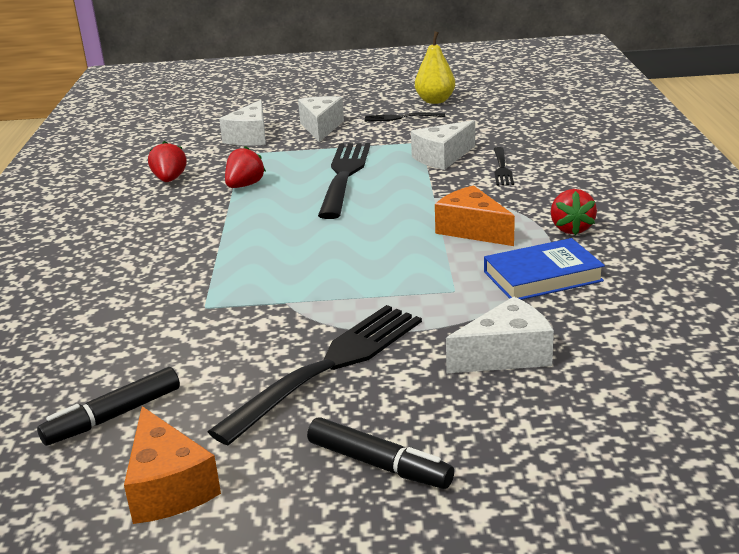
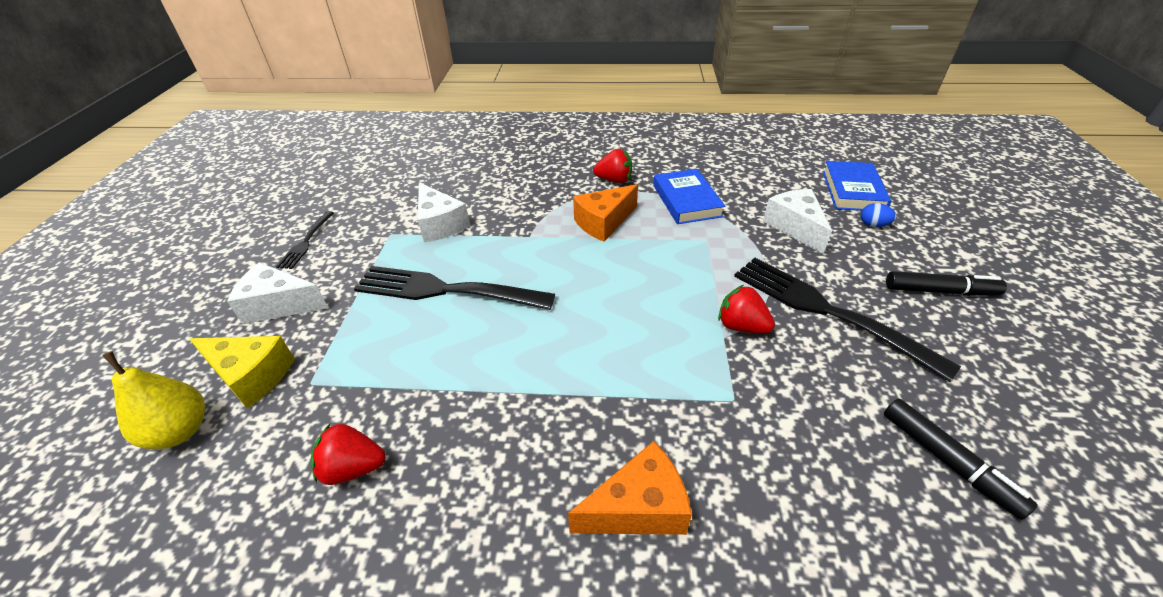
camera: 85 degrees left, 15 degrees up
(168, 487) = (1023, 407): orange cheese -> orange cheese (638, 507)
(245, 185) = (426, 376): red strawberry -> red strawberry (741, 326)
(250, 137) = (251, 376): white cheese -> yellow cheese
(379, 464) = (939, 291): black marker -> black marker turned 60 degrees clockwise
(435, 101) = (278, 216): yellow pear -> yellow pear (180, 431)
(501, 168) = (486, 196): black fork -> none
(538, 427) = (873, 225): none -> blue egg
(642, 418) = (853, 191): none -> blue book

